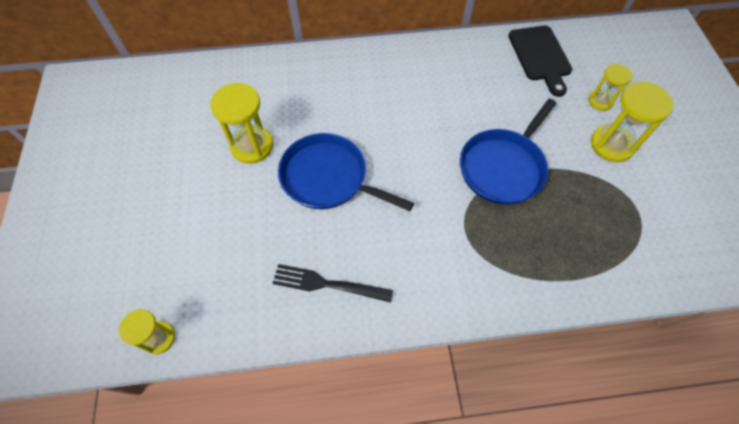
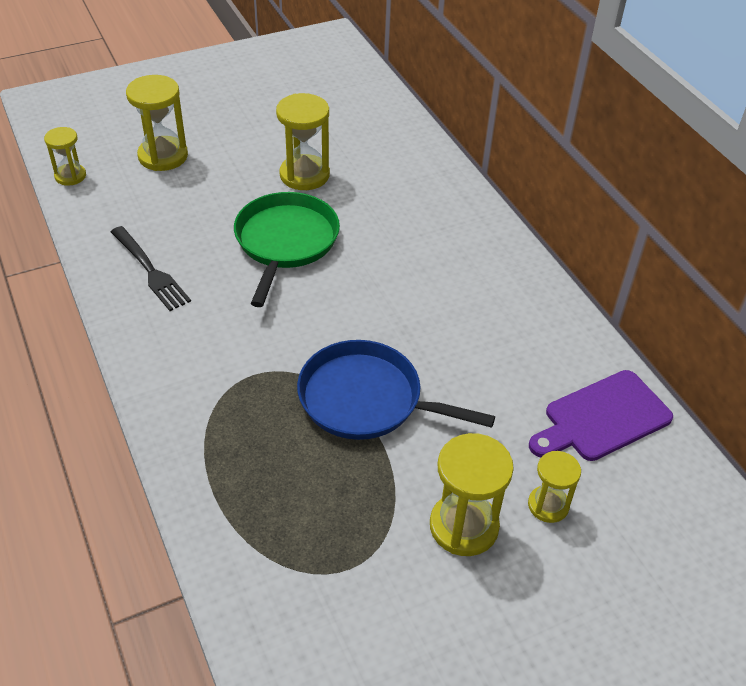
camera: 70 degrees right, 15 degrees down
(171, 248) = (163, 156): none -> yellow hourglass
(327, 284) = (151, 271): black fork -> black fork turned 150 degrees clockwise
(328, 178) = (285, 242): blue pan -> green pan
(540, 56) = (602, 418): black cutting board -> purple cutting board

